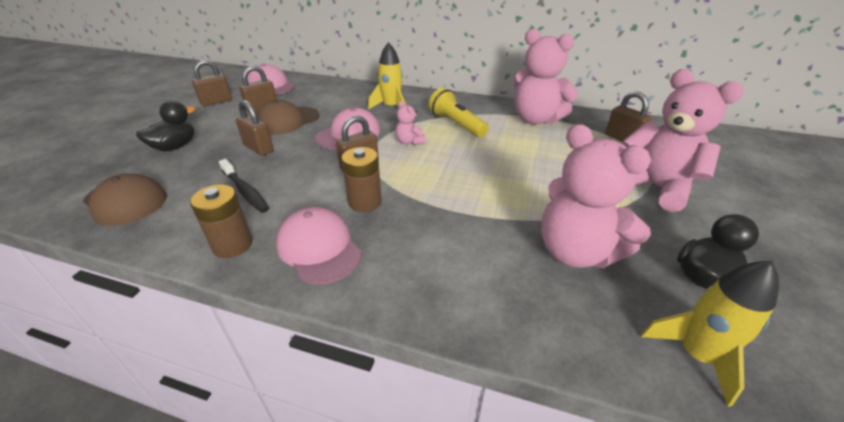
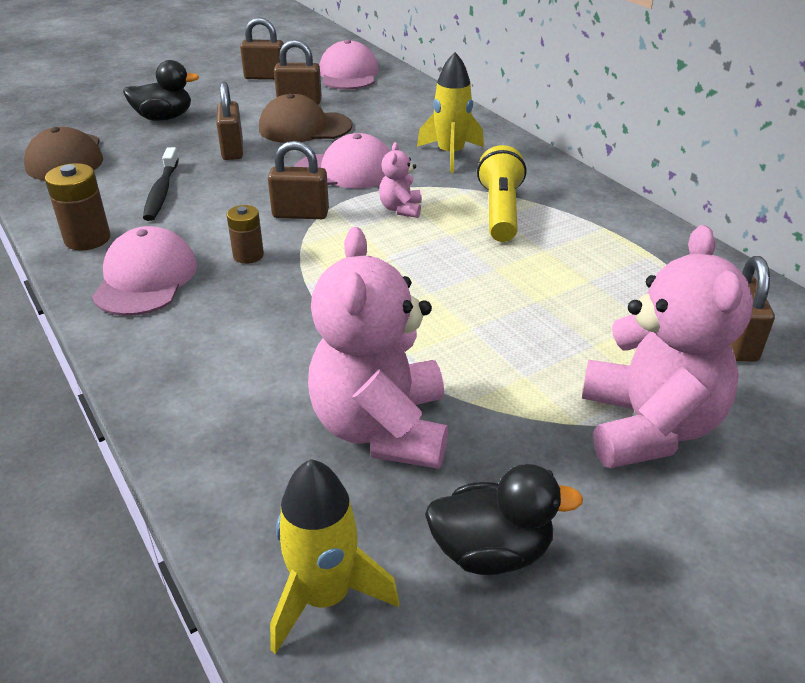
camera: 40 degrees right, 0 degrees up
(365, 202) = (248, 255): brown battery -> brown battery, size x0.66
(535, 119) = (636, 252): pink teddy bear -> none

